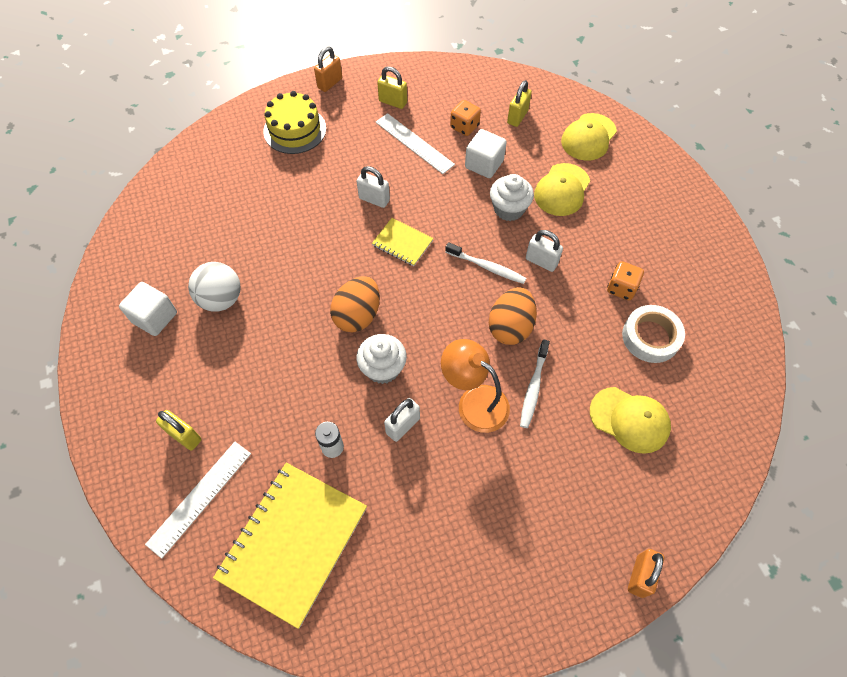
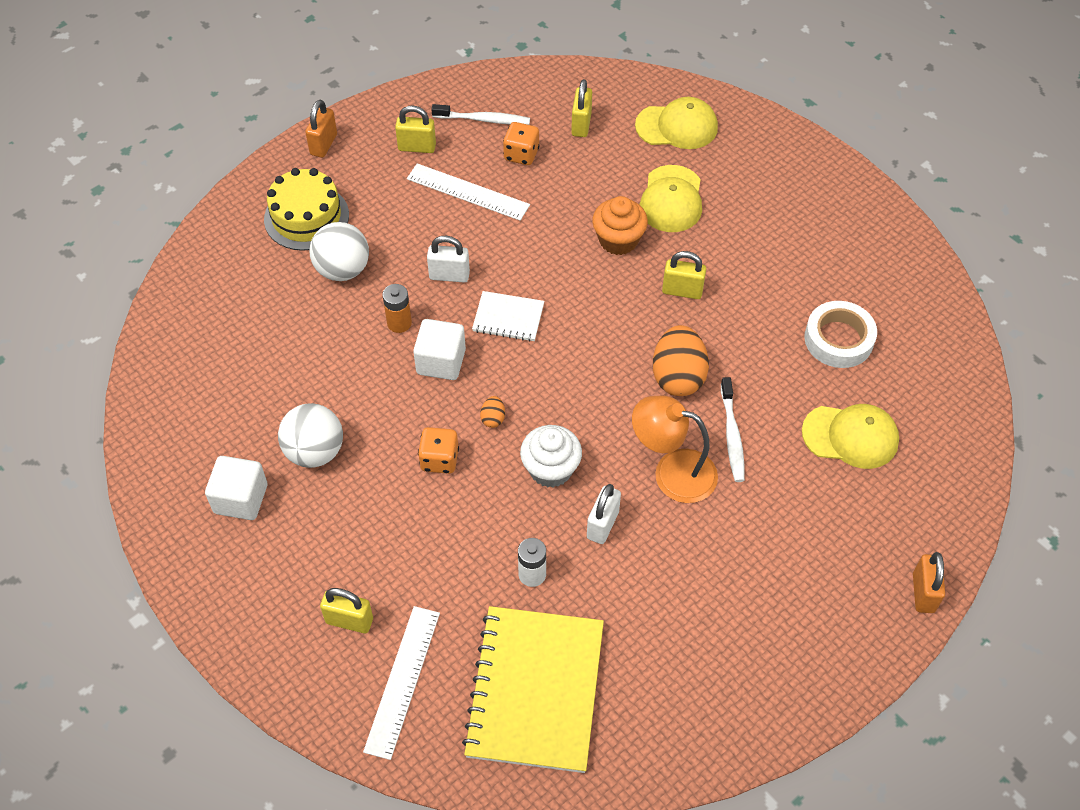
camera: 20 degrees left, 5 degrees down
(302, 173) = (342, 269): none -> white ball
(323, 223) = (399, 323): none -> orange battery
(357, 315) = (493, 418): orange egg -> orange egg, size x0.44
(402, 243) = (508, 318): yellow notebook -> white notebook
(484, 164) = (565, 194): white cube -> white cube (441, 361)
(487, 267) = (621, 316): white toothbrush -> white toothbrush (483, 119)
(509, 209) = (618, 240): white cupcake -> orange cupcake
(541, 261) = (682, 291): white padlock -> yellow padlock
(588, 137) = (677, 126): yellow cap -> yellow cap turned 105 degrees counterclockwise
(621, 288) = (785, 294): orange dice -> orange dice (439, 459)

